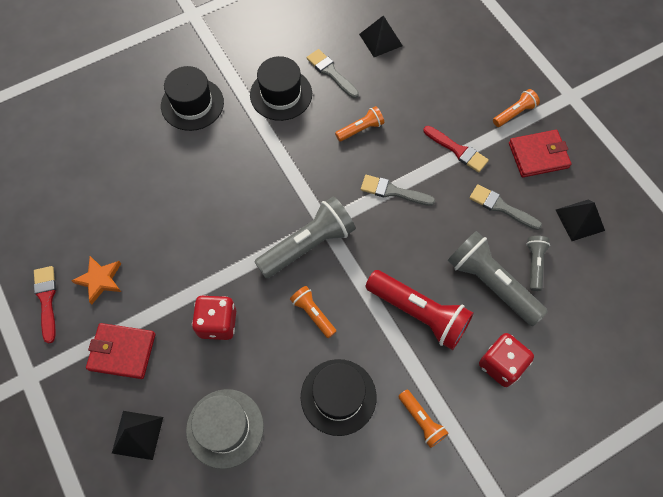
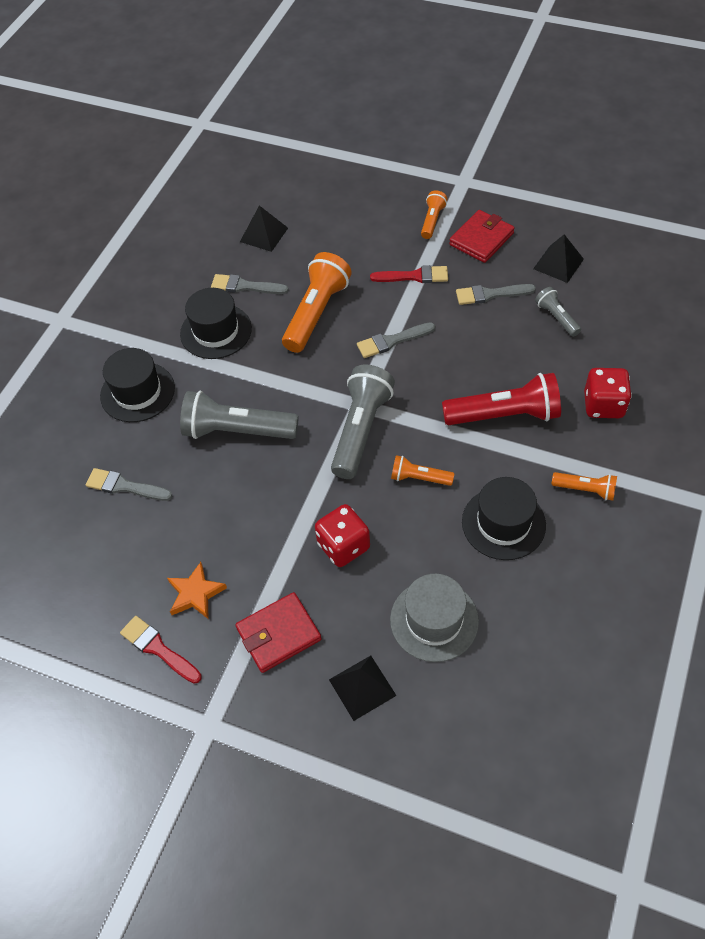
camera: 35 degrees left, 10 degrees down
(125, 168) = (124, 486): none -> grey brush
(360, 129) = (316, 313): orange flashlight -> orange flashlight, size x1.92
(490, 283) = (538, 354): grey flashlight -> grey flashlight (237, 431)

